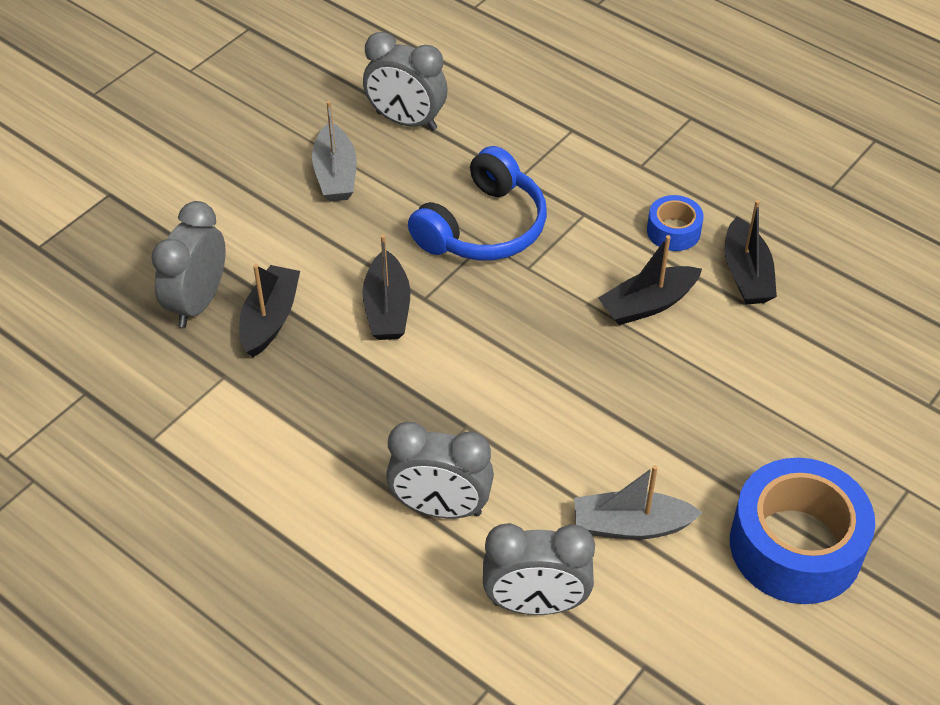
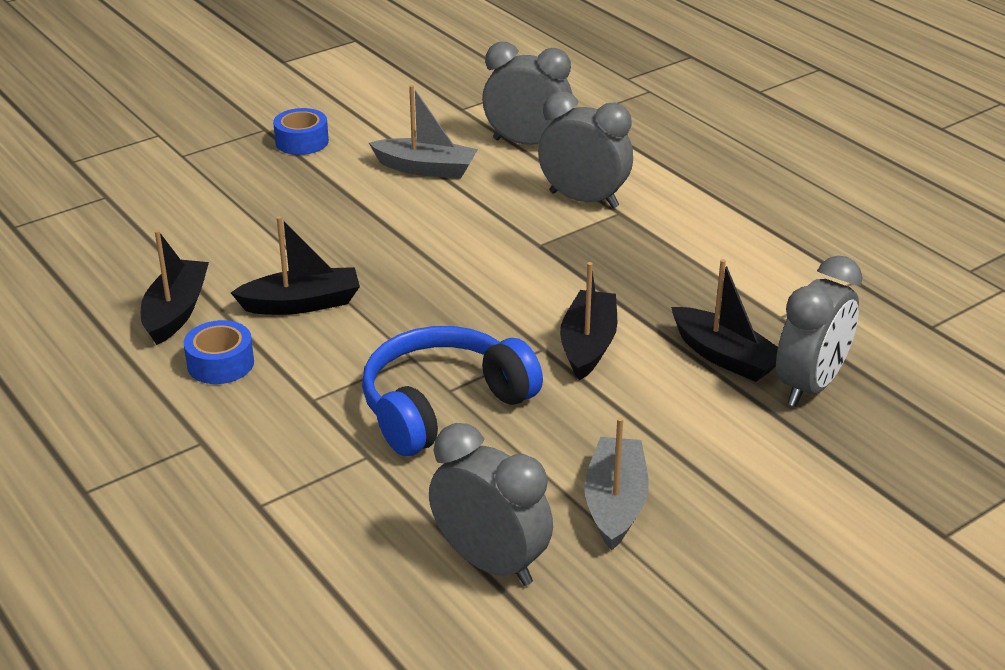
camera: 165 degrees left, 15 degrees down
(270, 319) = (725, 356): black boat -> black boat turned 75 degrees counterclockwise
(795, 545) = (302, 141): blue tape -> blue tape, size x0.48

